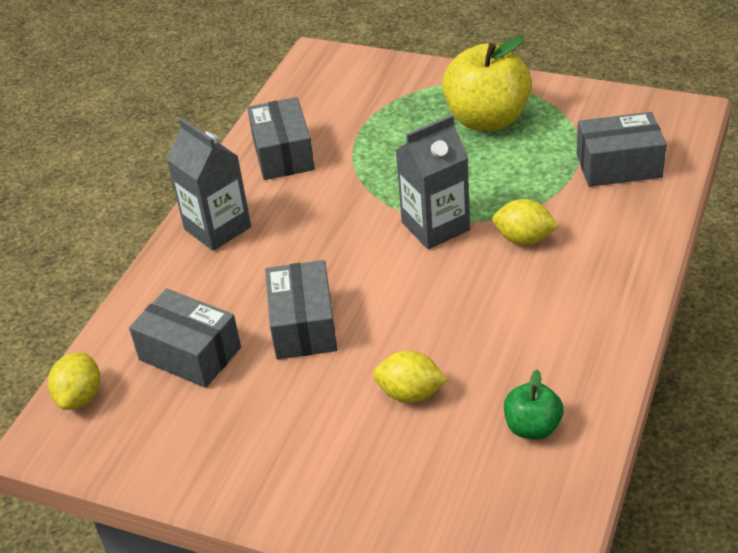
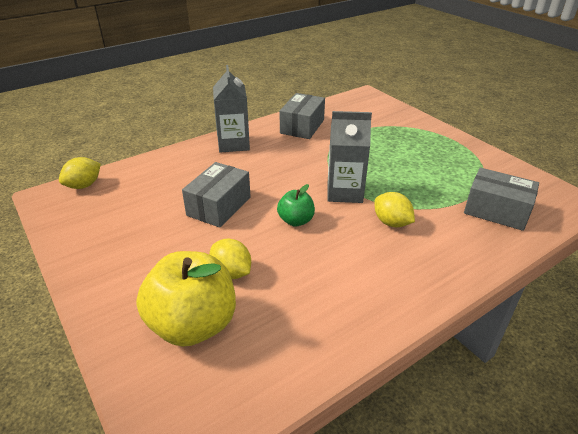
camera: 30 degrees right, 5 degrees down
(190, 354) = (152, 191): grey box -> none
(487, 119) = (431, 154): yellow apple -> yellow apple (193, 324)
(532, 427) = (280, 338): green apple -> green apple (296, 221)

